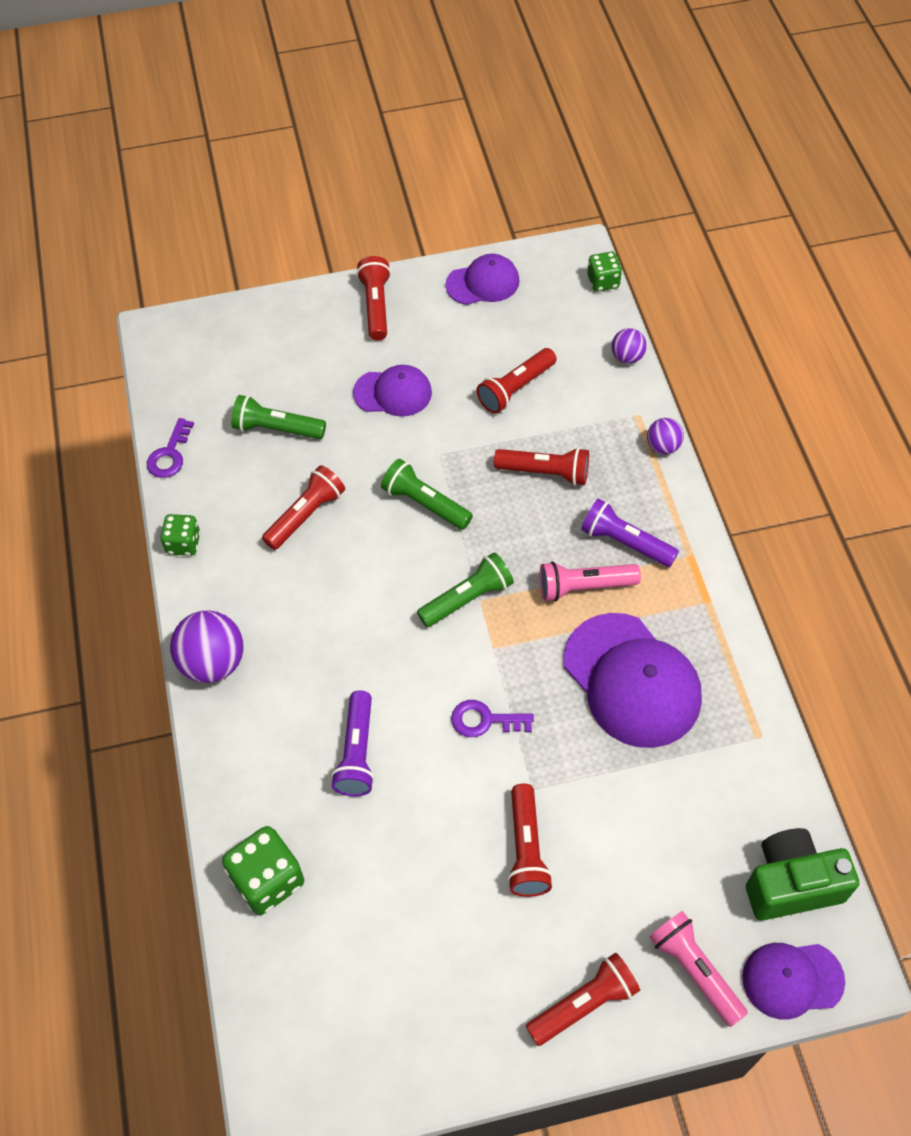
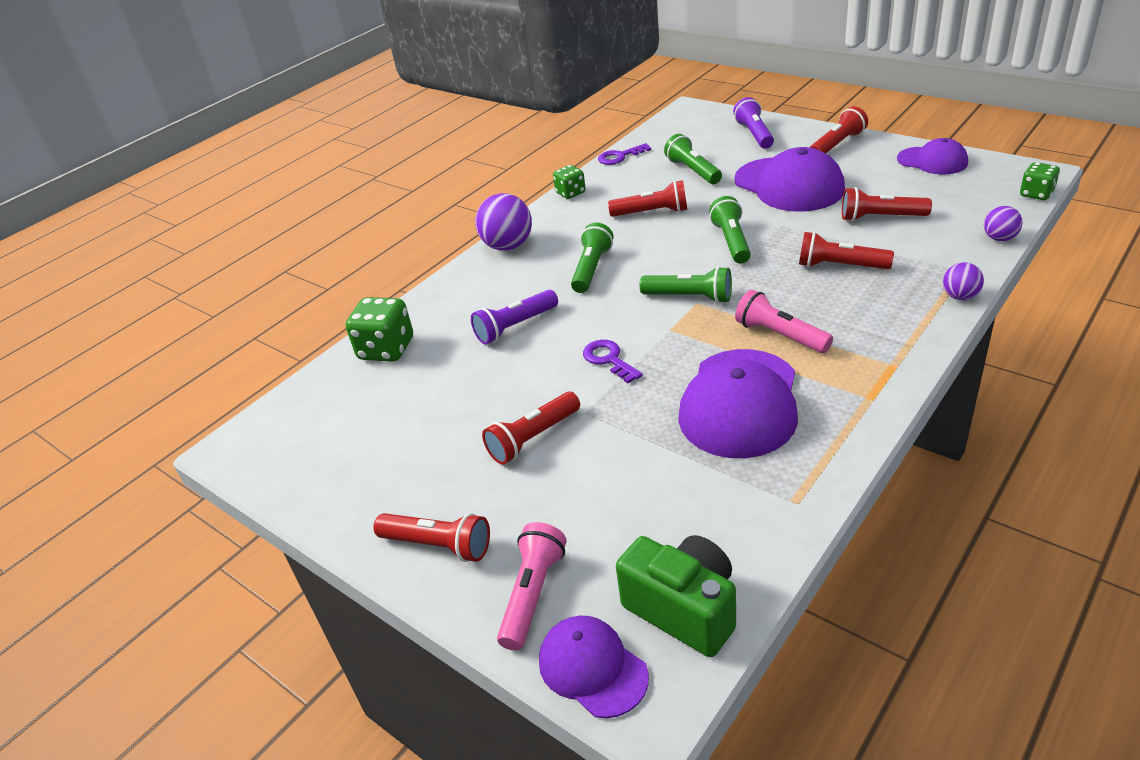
camera: 55 degrees right, 20 degrees down
(338, 630) = (592, 269): none -> green flashlight
(393, 393) = (789, 185): purple cap -> purple cap, size x1.71
(545, 472) = (839, 266): red flashlight -> red flashlight turned 135 degrees clockwise
(625, 542) = (848, 330): purple flashlight -> purple flashlight (754, 134)

